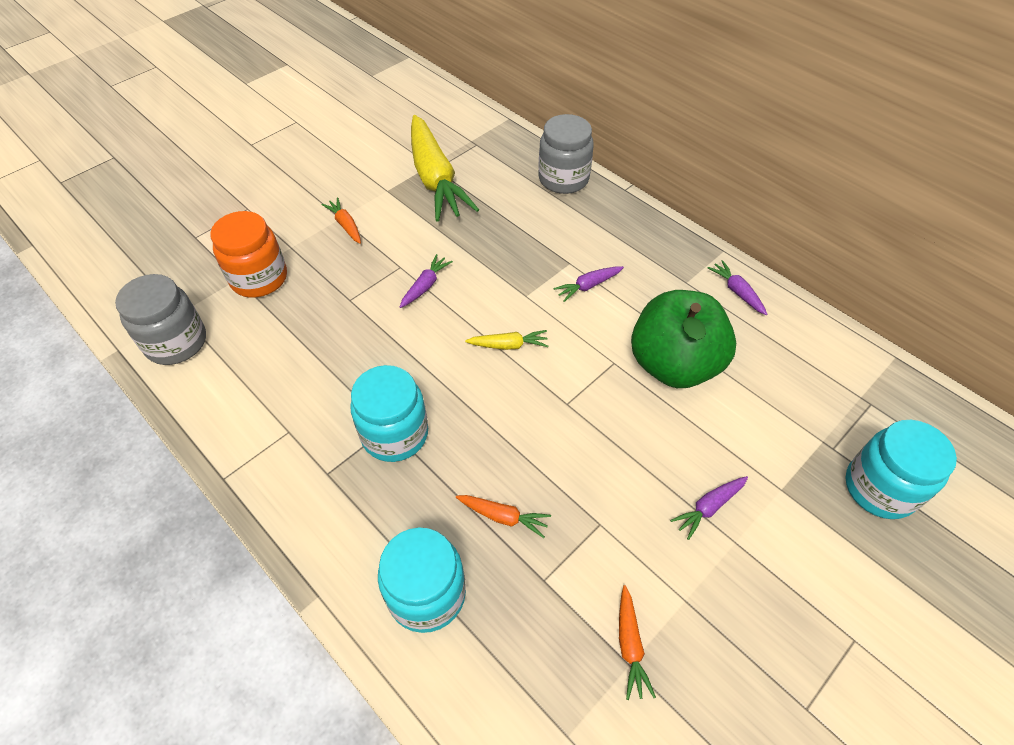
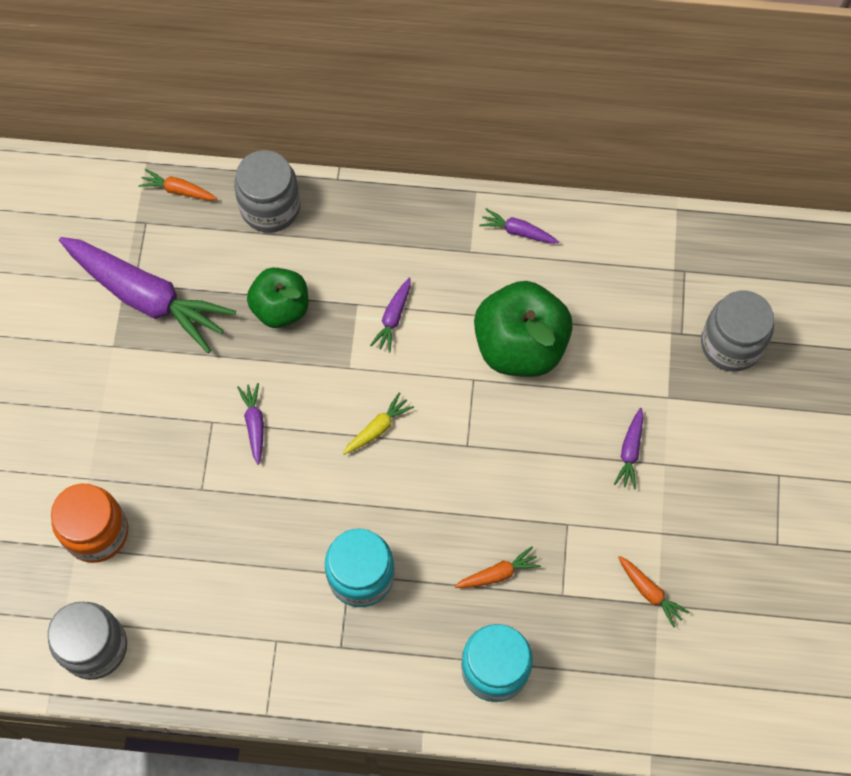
camera: 40 degrees left, 15 degrees up
(345, 225) = (115, 416): orange carrot -> orange carrot (178, 190)
(435, 179) = (147, 297): yellow carrot -> purple carrot
(514, 233) = (281, 308): none -> green apple
(879, 488) = (731, 344): turquoise jar -> grey jar

